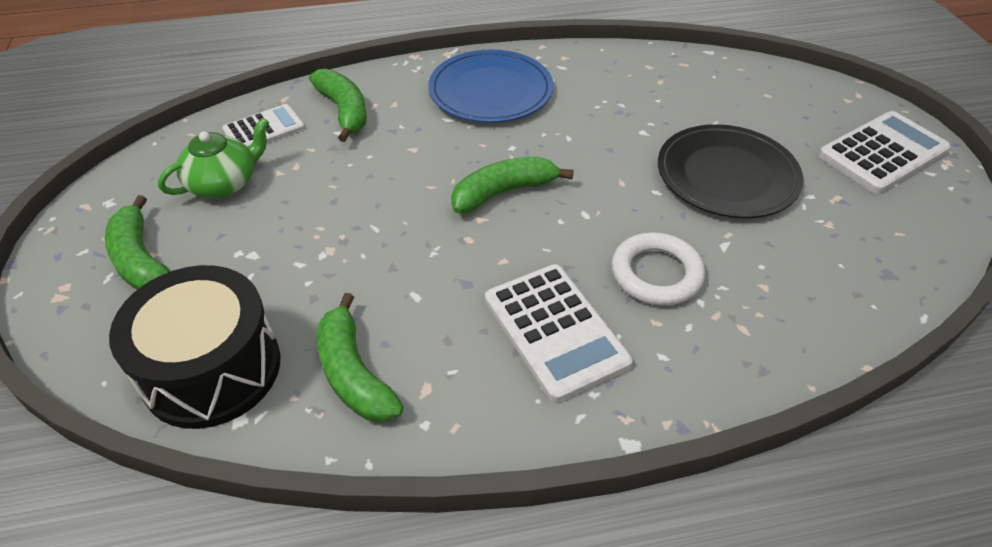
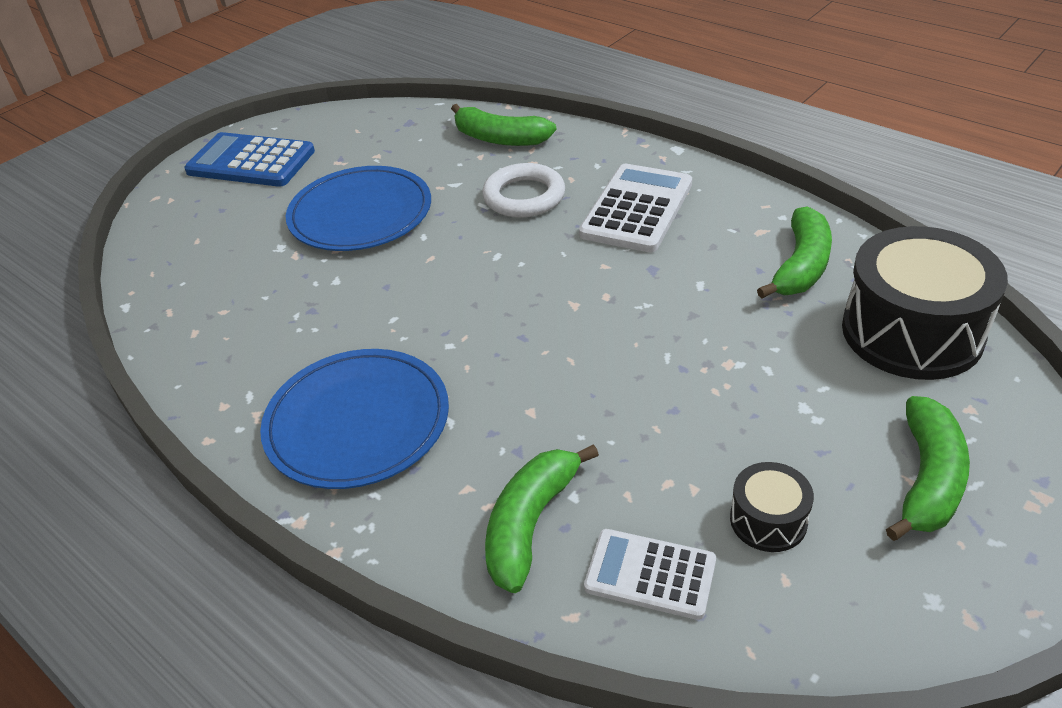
camera: 125 degrees left, 5 degrees down
(224, 183) = (768, 520): green teapot -> black drum
(504, 192) = (523, 311): green banana -> green banana (500, 138)
(727, 175) = (360, 213): black plate -> blue plate
(883, 153) = (251, 161): white calculator -> blue calculator

